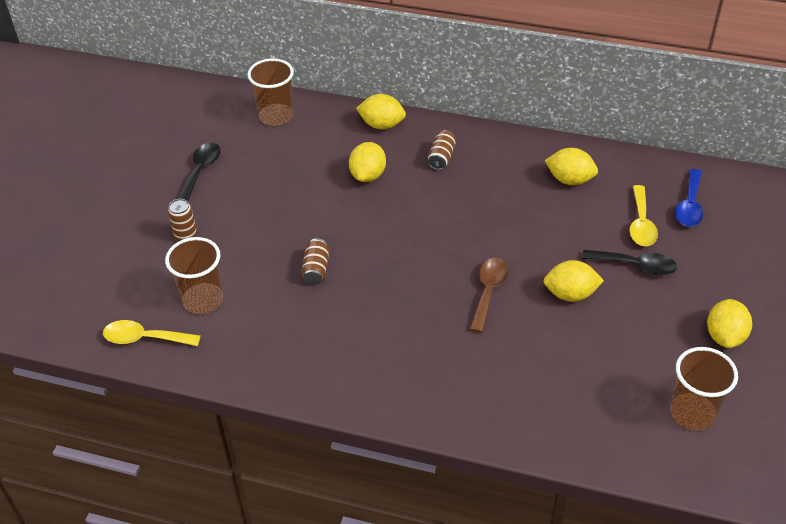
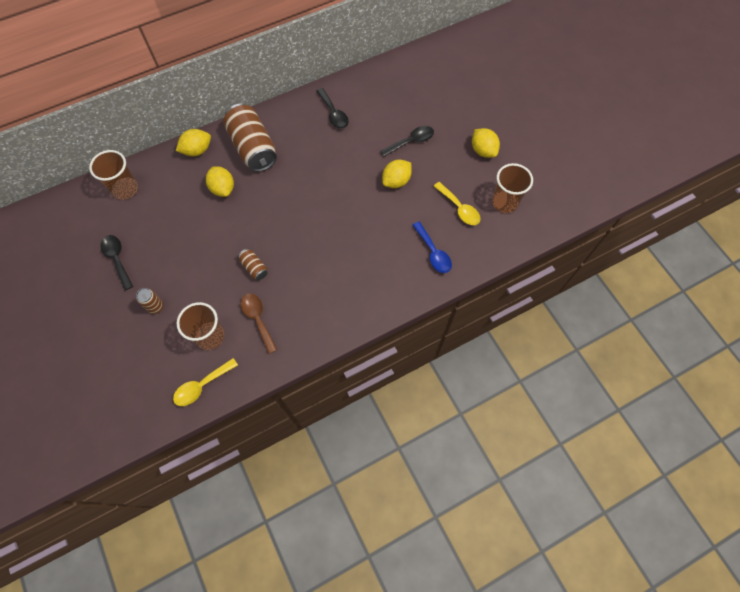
camera: 45 degrees left, 20 degrees up
(441, 157) = (253, 148): brown can -> brown can, size x2.24
(488, 291) = (356, 210): brown spoon -> brown spoon (258, 319)
(569, 180) = (333, 114): yellow lemon -> black spoon
(641, 224) = (392, 115): yellow spoon -> yellow spoon (459, 208)
(689, 206) = (404, 88): blue spoon -> blue spoon (433, 253)

